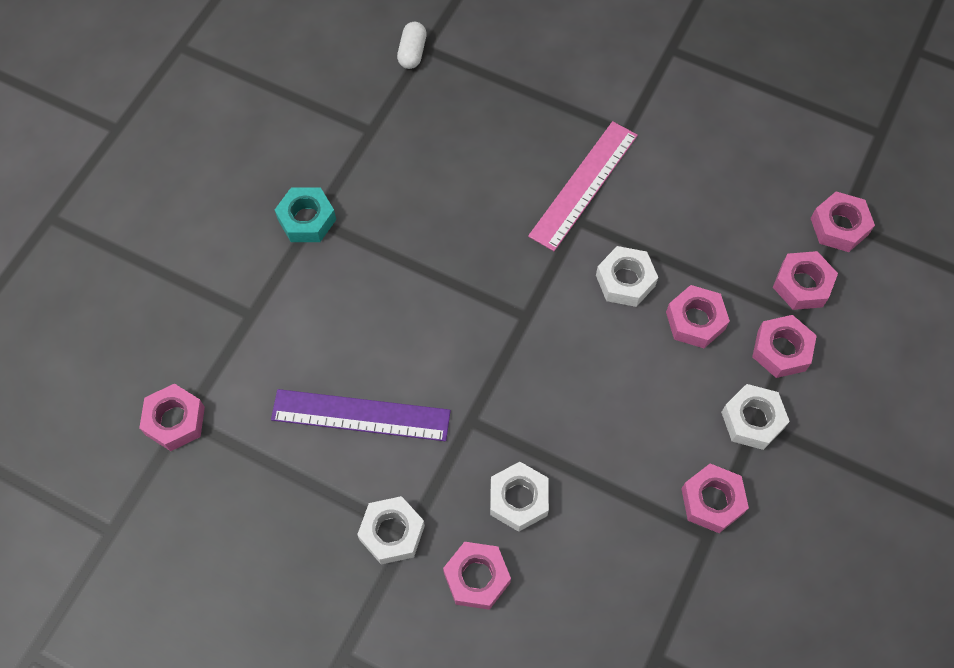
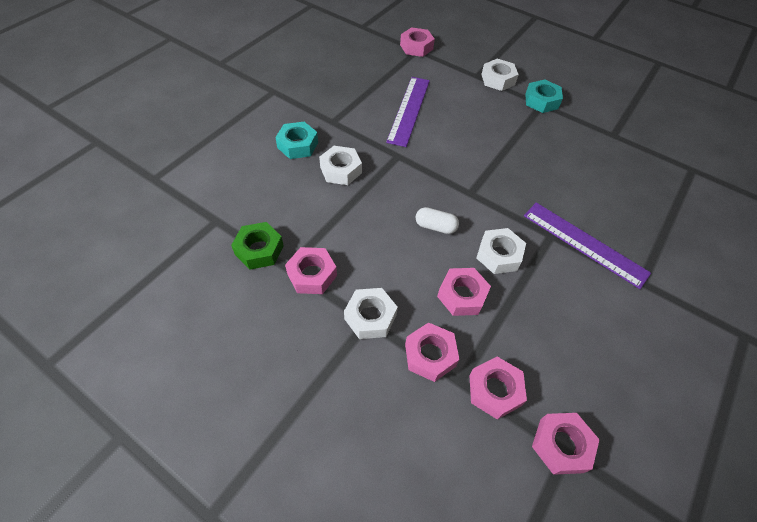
camera: 95 degrees right, 10 degrees down
(392, 532) = (335, 115): white nut -> white nut (498, 79)
(412, 52) = (686, 162): white capsule -> white capsule (435, 226)
(476, 577) = (297, 145): pink nut -> turquoise nut
(584, 185) = (584, 243): pink ruler -> purple ruler
(691, 580) = (259, 250): none -> green nut

